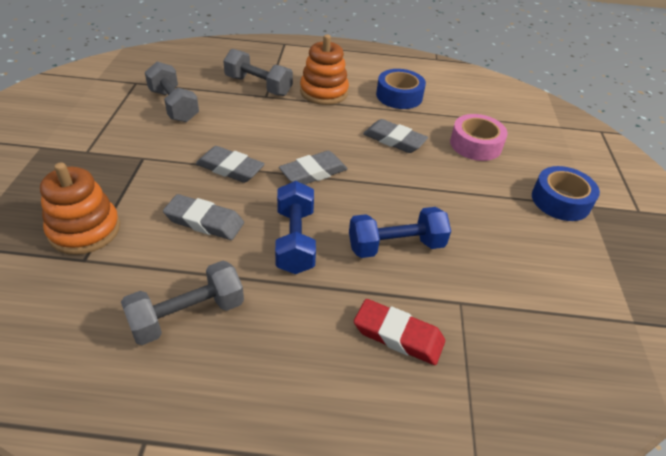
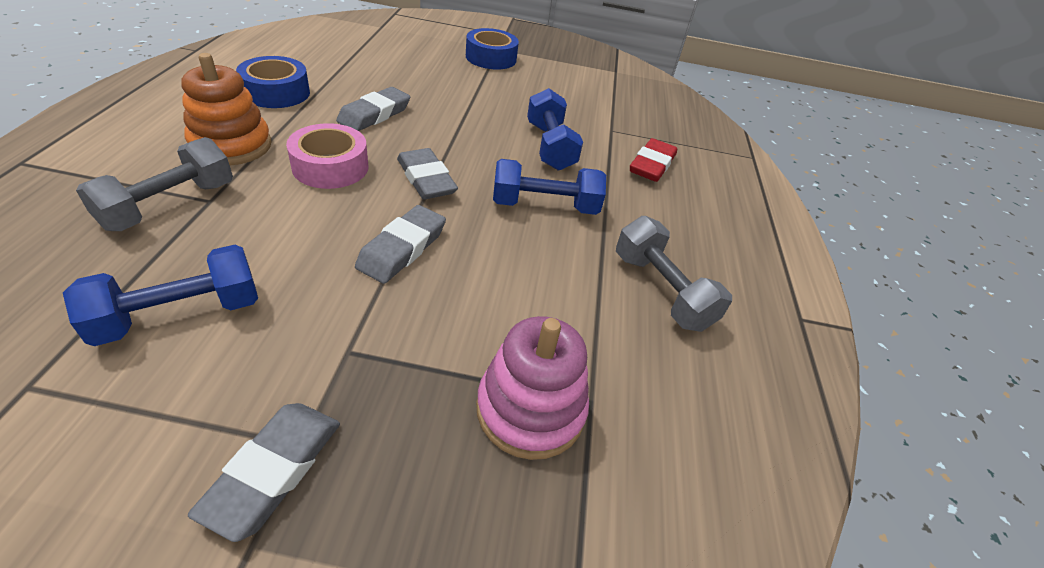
camera: 90 degrees left, 0 degrees up
(84, 230) = (530, 409): orange stacking toy -> pink stacking toy
(173, 106) = (180, 315): grey dumbbell -> blue dumbbell
(204, 221) = (513, 276): grey eraser -> grey eraser (274, 471)
(475, 144) = (398, 72): pink tape -> pink tape (330, 167)

